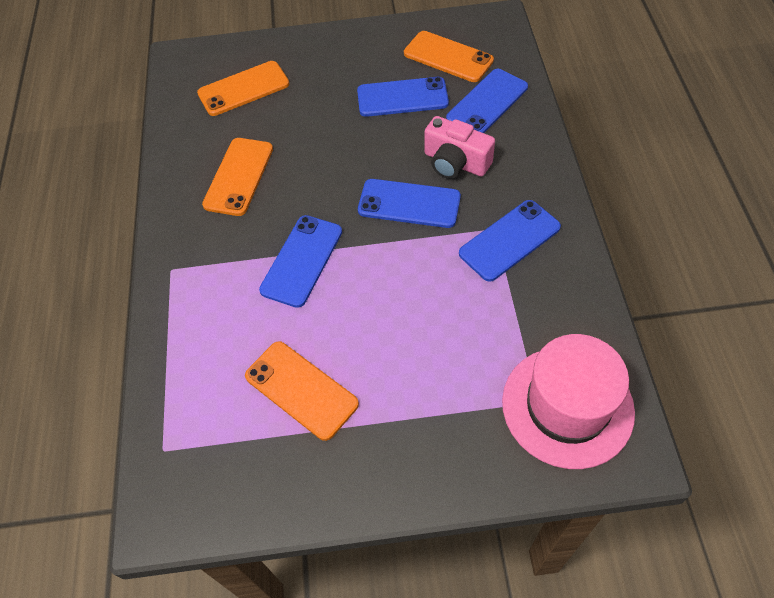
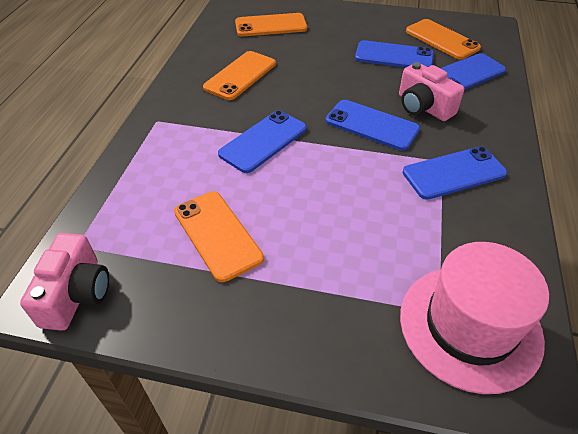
camera: 15 degrees right, 10 degrees down
(191, 502) = (77, 294): none -> pink camera

